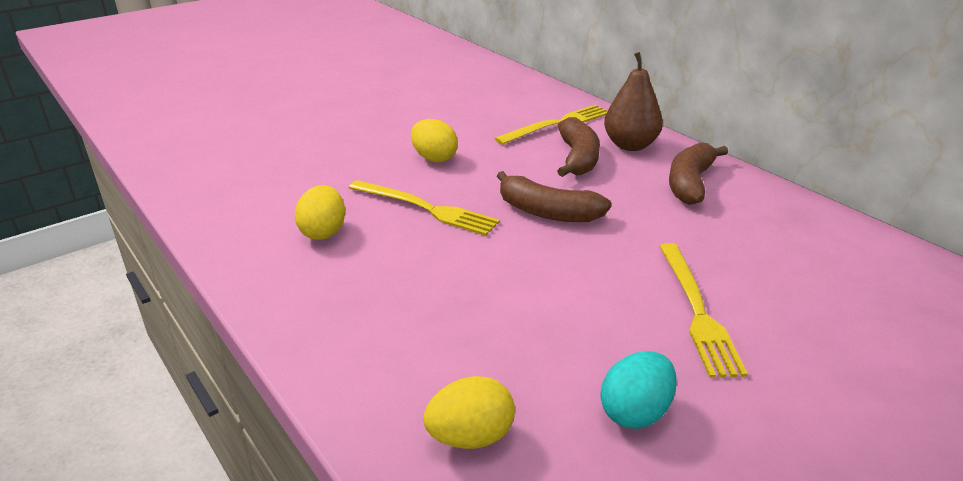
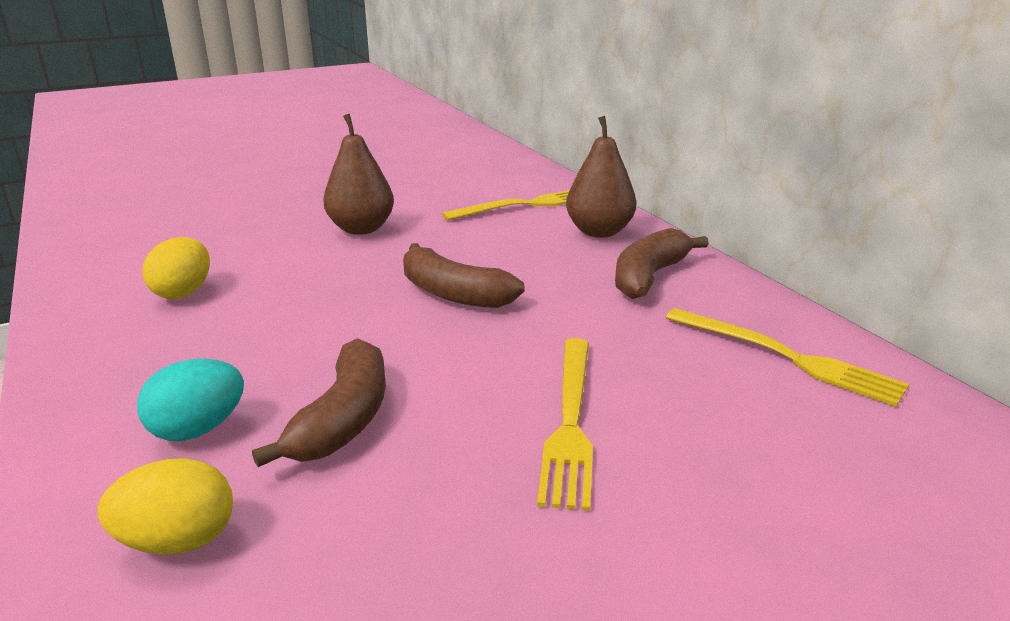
camera: 10 degrees right, 5 degrees down
(426, 208) = (315, 278): yellow fork -> yellow fork (786, 357)
(434, 158) = (361, 229): yellow egg -> brown pear
(578, 158) = (527, 240): brown banana -> brown banana (344, 419)
(635, 412) = (409, 538): turquoise egg -> turquoise egg (198, 429)

